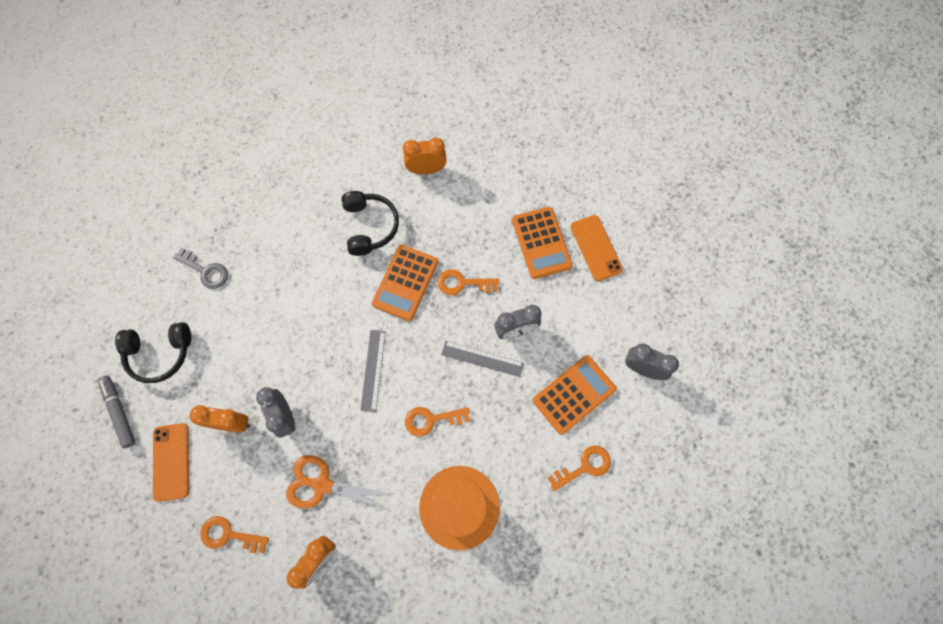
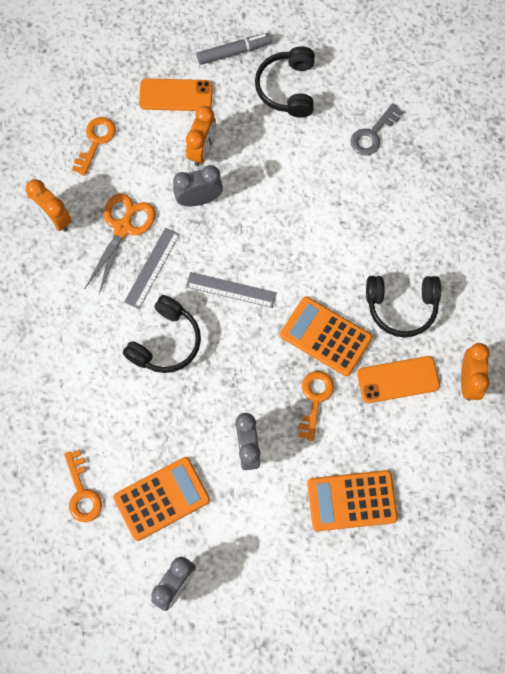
camera: 100 degrees right, 0 degrees up
(432, 419) = (166, 342): orange key -> black headphones
(459, 507) = (71, 355): orange hat -> none
(482, 358) = (222, 406): grey ruler -> grey ruler (152, 268)
(574, 394) = (162, 498): orange calculator -> orange calculator turned 90 degrees counterclockwise
(596, 248) = (335, 566): orange phone -> orange phone (398, 379)

